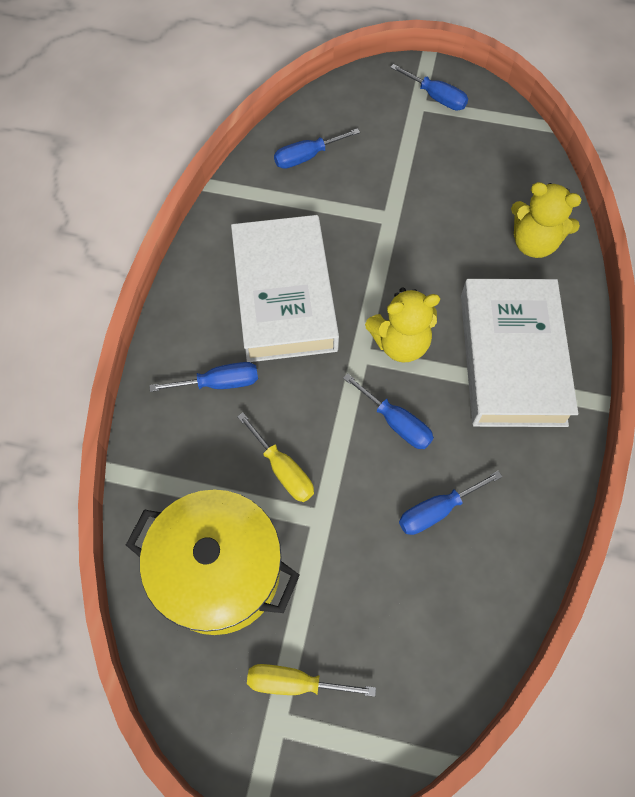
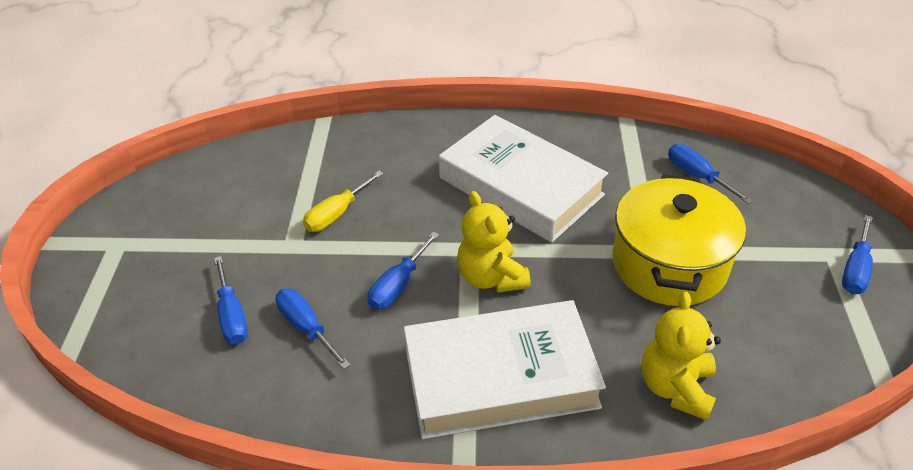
camera: 80 degrees right, 20 degrees down
(219, 383) = (414, 162): blue screwdriver -> blue screwdriver (232, 316)
(219, 571) = (242, 191): yellow pot -> yellow pot (669, 264)
(284, 295) = (520, 186): white book -> white book turned 60 degrees clockwise
(295, 683) = (147, 250): yellow screwdriver -> none

